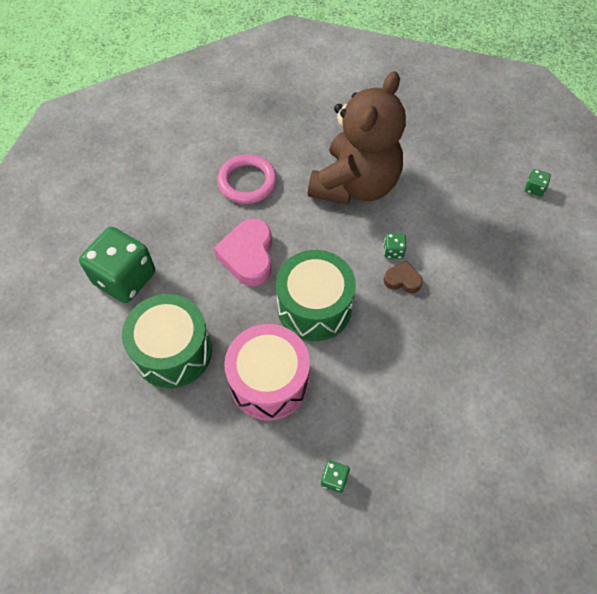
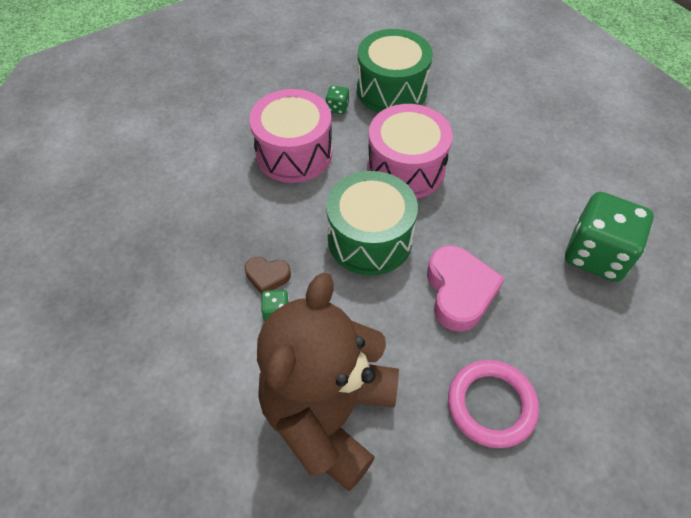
camera: 175 degrees right, 5 degrees down
(173, 351) = (509, 187): green drum -> green drum (391, 90)
(384, 412) = (294, 153): none -> pink drum
(534, 189) = (54, 430): green dice -> none

